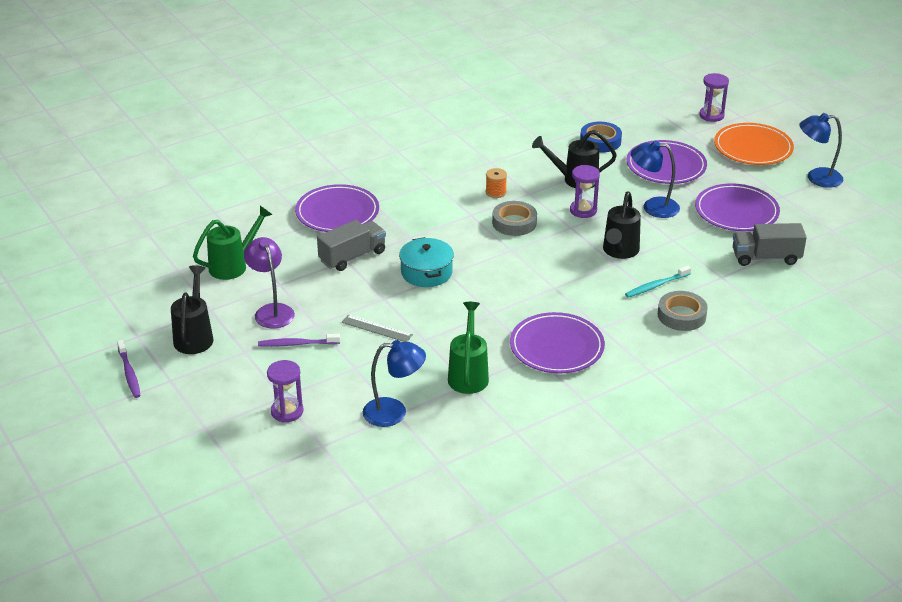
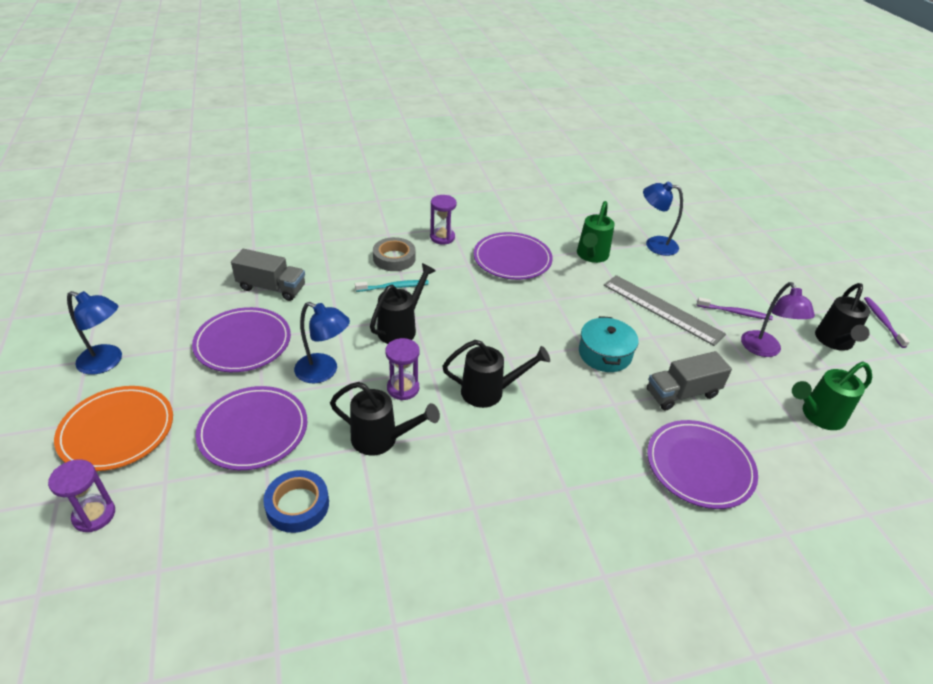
camera: 165 degrees left, 5 degrees up
(287, 411) = (737, 263): purple hourglass -> purple hourglass (442, 237)
(377, 328) = (662, 309): grey ruler -> grey ruler, size x1.90
(496, 192) = (490, 445): orange spool -> none
(514, 223) = (489, 392): grey tape -> black watering can

